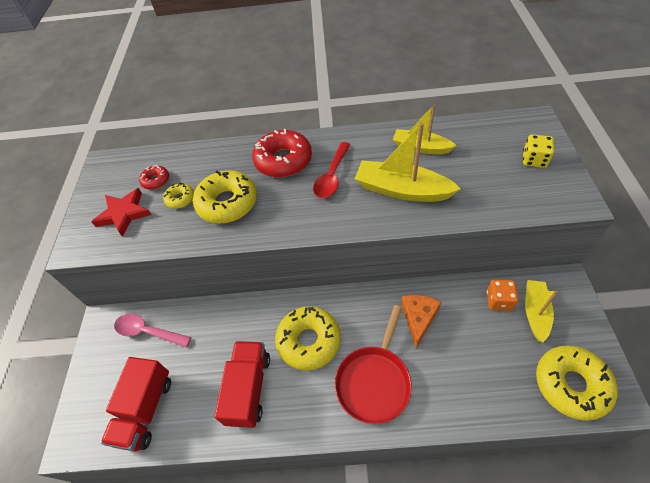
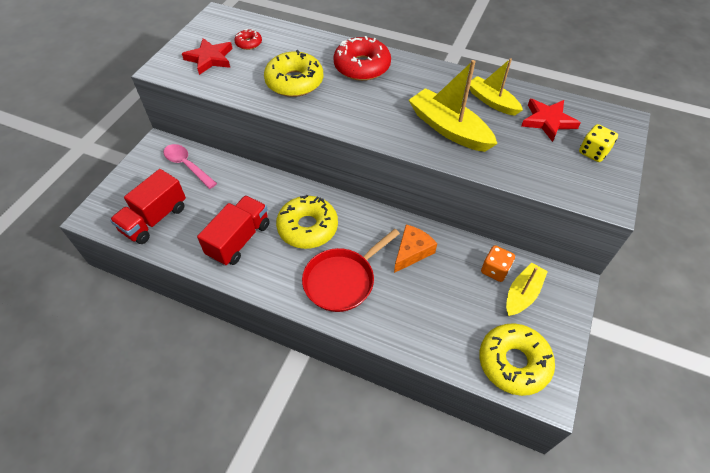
camera: 20 degrees right, 0 degrees up
(180, 199) = (259, 64): yellow donut -> none
(332, 176) = (395, 95): red spoon -> none
(479, 146) = (548, 121): none -> red star

